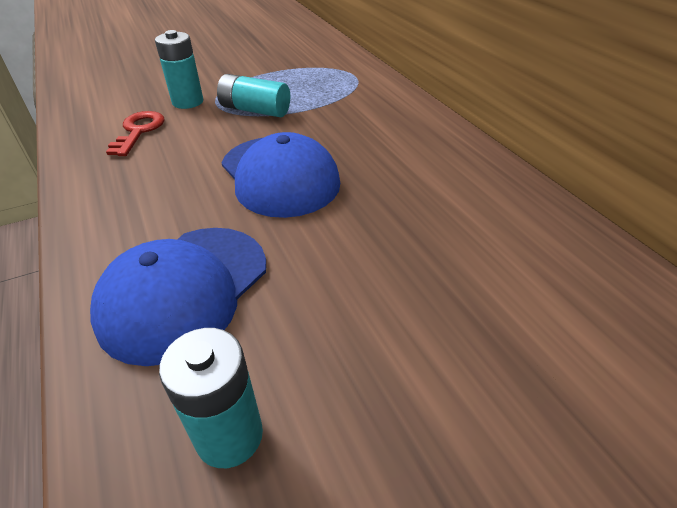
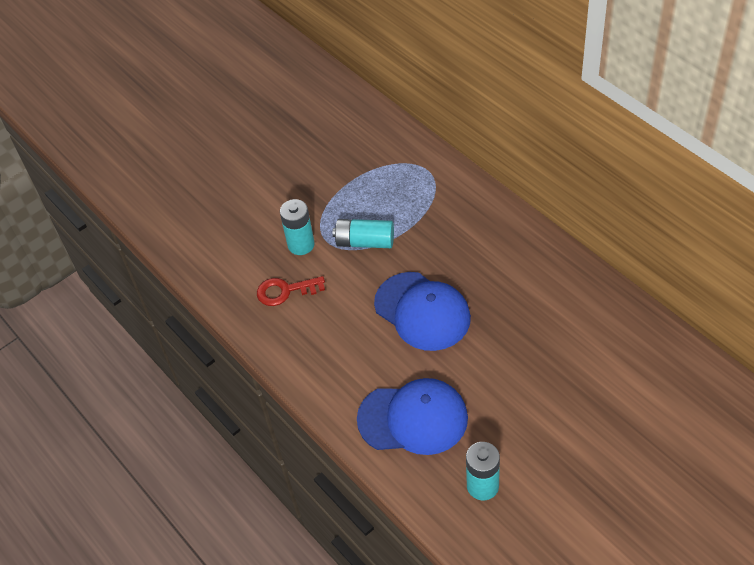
camera: 10 degrees left, 10 degrees up
(138, 131) = (285, 291): red key -> red key turned 90 degrees counterclockwise
(184, 291) = (413, 418): blue cap -> blue cap turned 105 degrees counterclockwise

